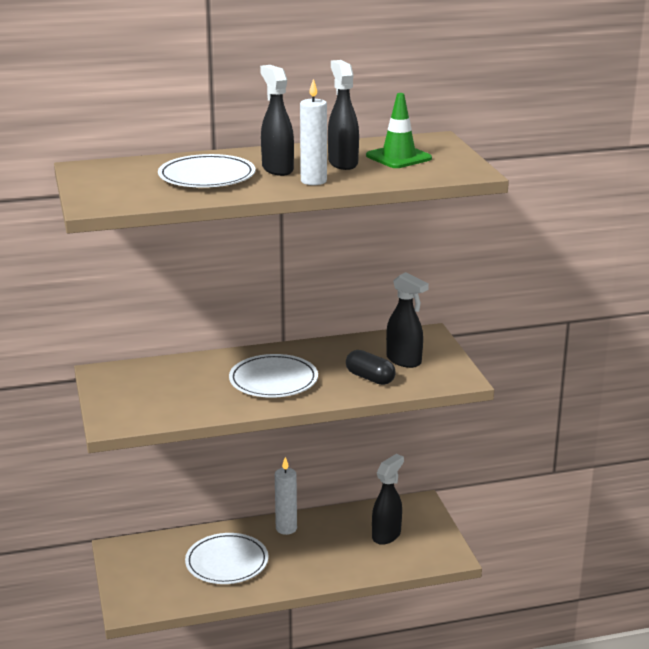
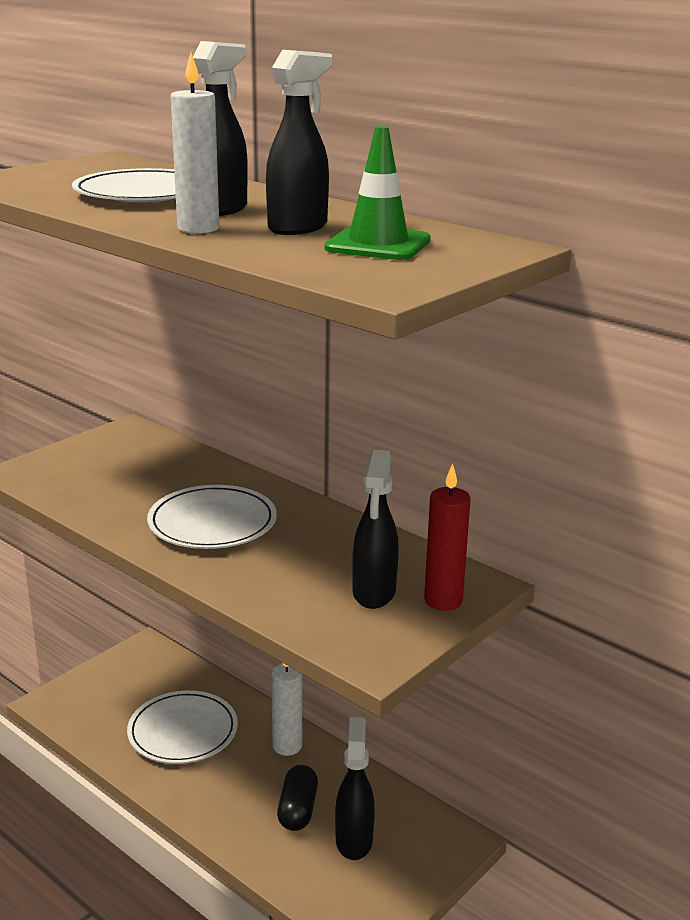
camera: 55 degrees right, 0 degrees up
(370, 378) = (292, 584): black capsule -> black capsule (297, 810)
(386, 535) = (354, 840): black spray bottle -> black spray bottle turned 90 degrees counterclockwise
(431, 347) = (443, 600): none -> red candle

